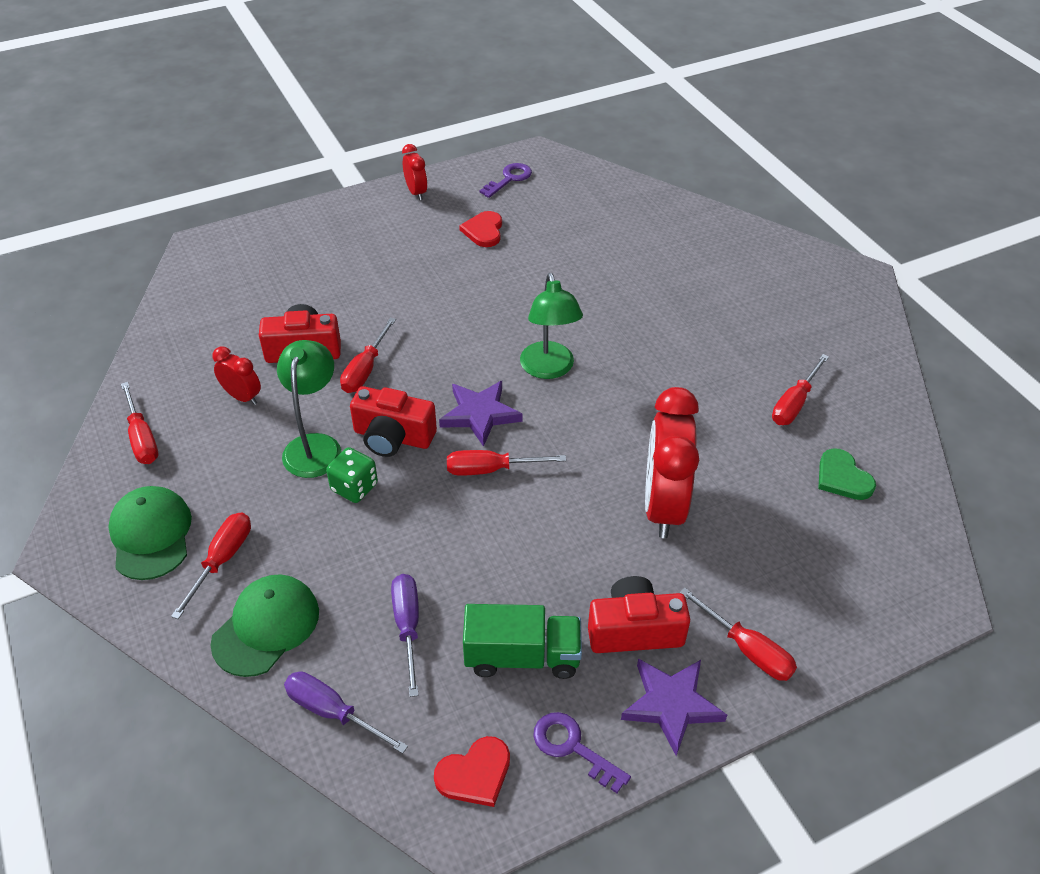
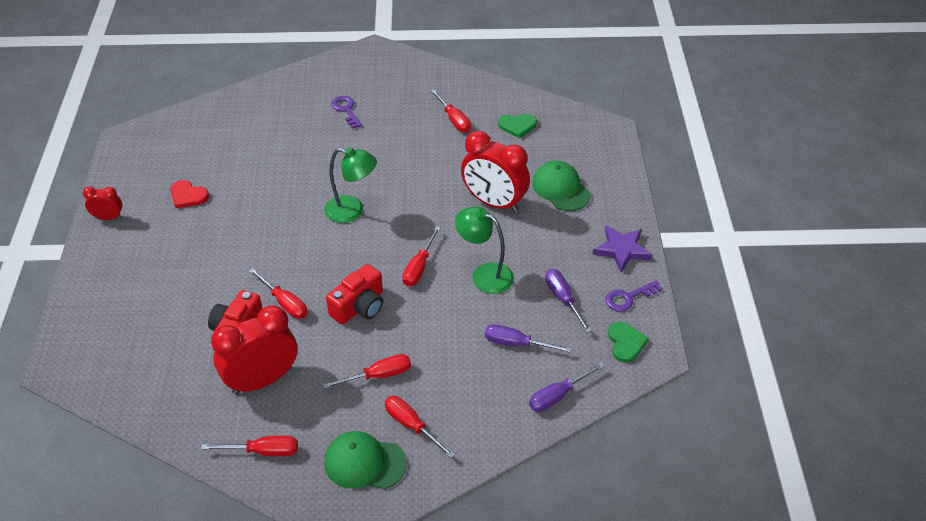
camera: 65 degrees left, 0 degrees up
(242, 397) = (262, 380): red clock -> red clock, size x2.02
(266, 627) = (479, 414): green cap -> green cap (561, 189)
(315, 445) = (339, 350): green lamp -> green lamp (484, 275)
(354, 487) = (391, 339): green dice -> none
(475, 774) = (626, 343): red heart -> green heart
(480, 414) = (369, 257): purple star -> none
(509, 179) = (140, 162): purple key -> purple key (346, 110)
(522, 656) = (563, 299): green truck -> purple screwdriver
(634, 630) = (570, 247): red camera -> none
(747, 649) = (604, 208): red screwdriver -> red screwdriver (378, 375)

